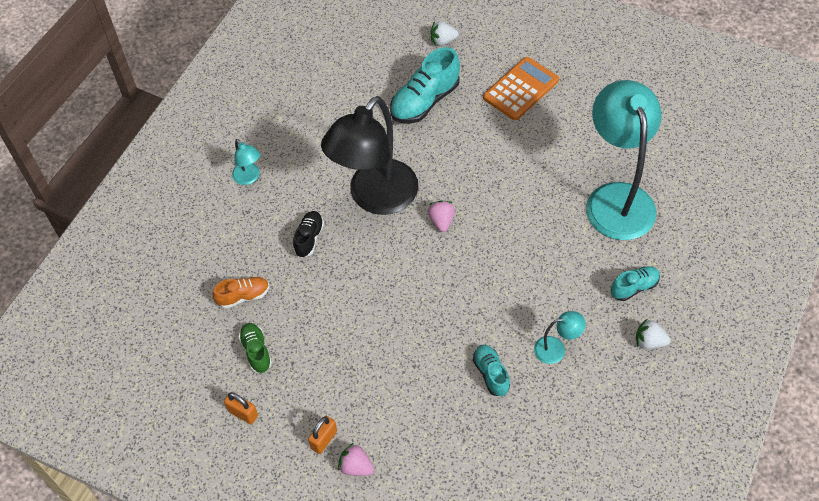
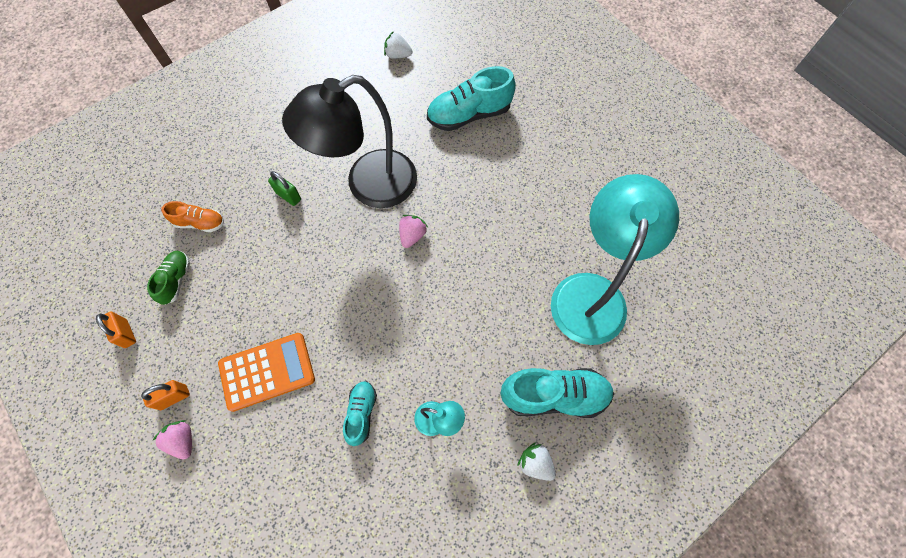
camera: 25 degrees right, 10 degrees up
(249, 178) = (276, 117): turquoise lamp -> none
(309, 238) = (288, 196): black shoe -> green padlock
(443, 41) = (520, 66): white strawberry -> white strawberry (398, 55)
(520, 89) = (564, 141): orange calculator -> orange calculator (267, 371)
(634, 287) = (554, 395): turquoise shoe -> turquoise shoe, size x1.77

